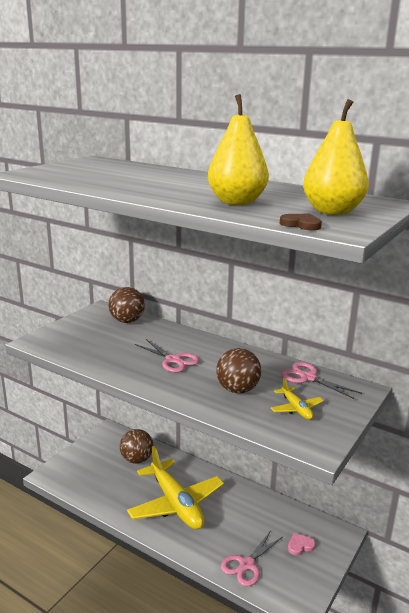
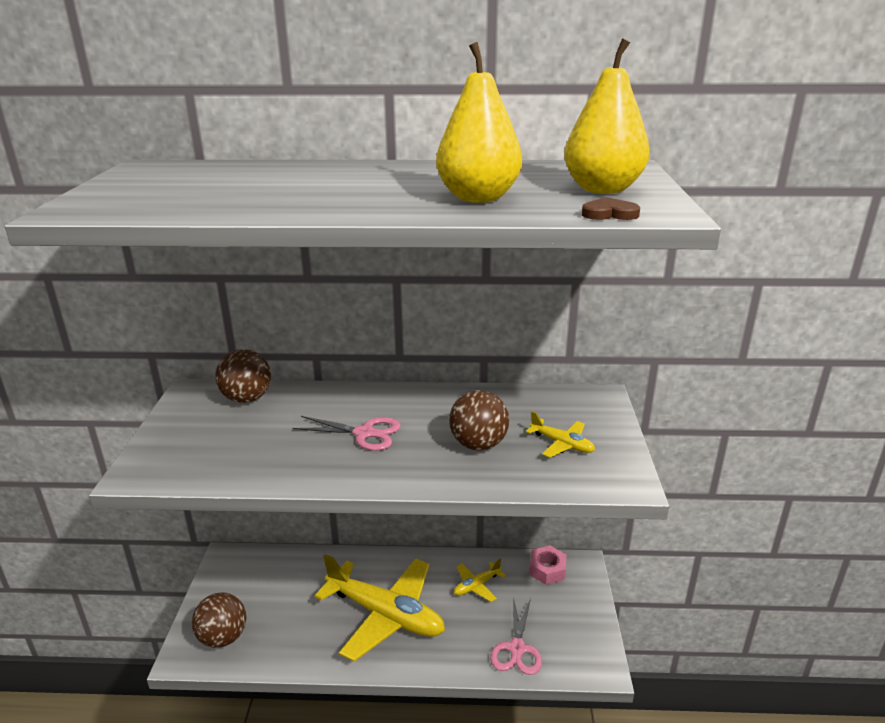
camera: 30 degrees left, 5 degrees up
(137, 459) = (294, 580): brown ball -> brown ball (223, 637)
(250, 513) = (476, 586): none -> yellow plane
(300, 546) = (553, 598): pink heart -> none
(308, 378) = (537, 402): pink scissors -> none
(311, 525) = (547, 570): none -> pink nut

